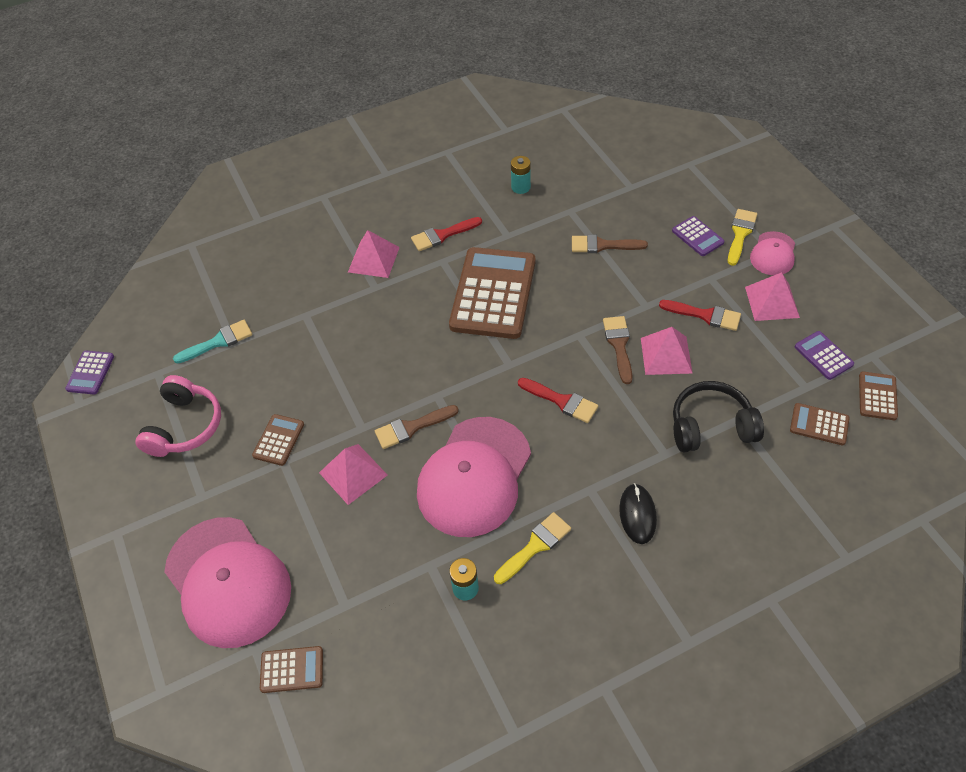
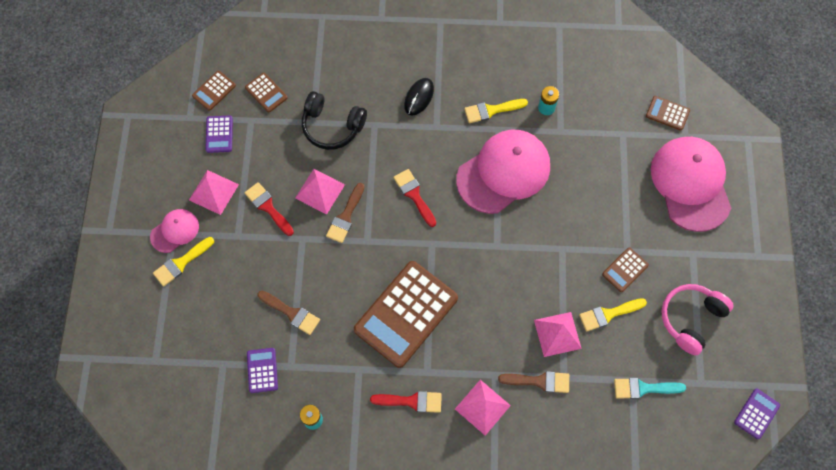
camera: 155 degrees left, 15 degrees up
(281, 388) = (608, 314): none -> yellow brush
(353, 473) = (583, 216): pink pyramid -> pink pyramid (557, 334)
(411, 428) = (527, 230): brown brush -> brown brush (539, 381)
(697, 237) = (214, 279): purple calculator -> purple calculator (262, 370)

